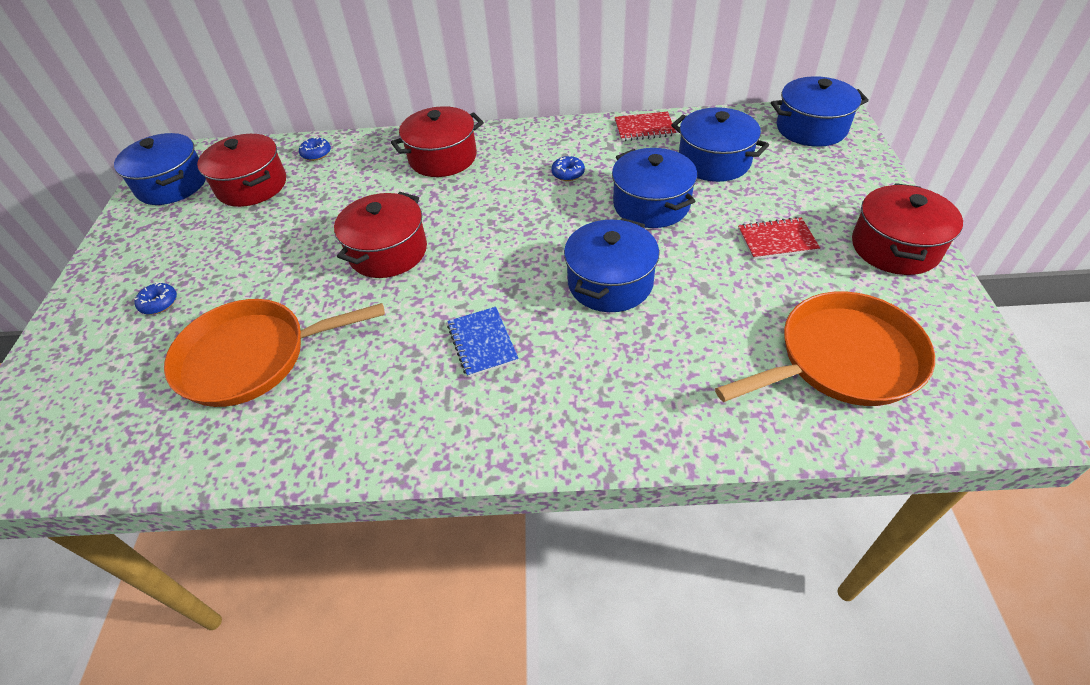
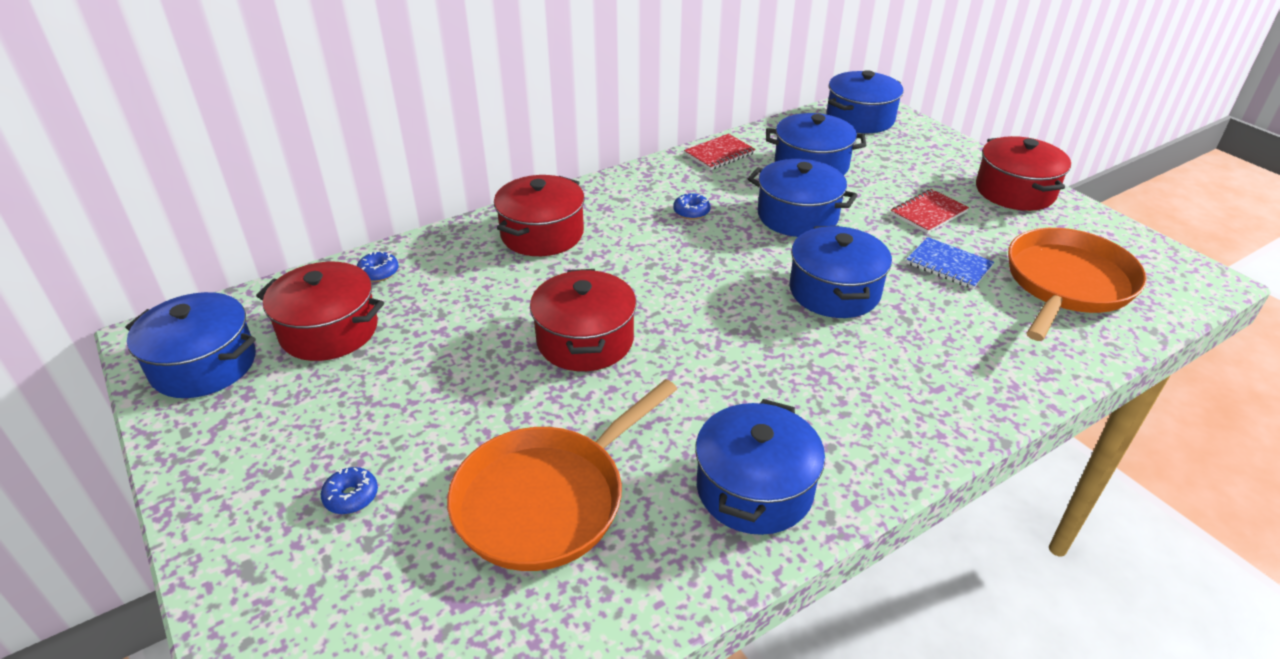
camera: 35 degrees left, 10 degrees down
(380, 415) = (754, 488): none -> blue pot
(482, 343) = (779, 384): blue notebook -> blue notebook (948, 265)

